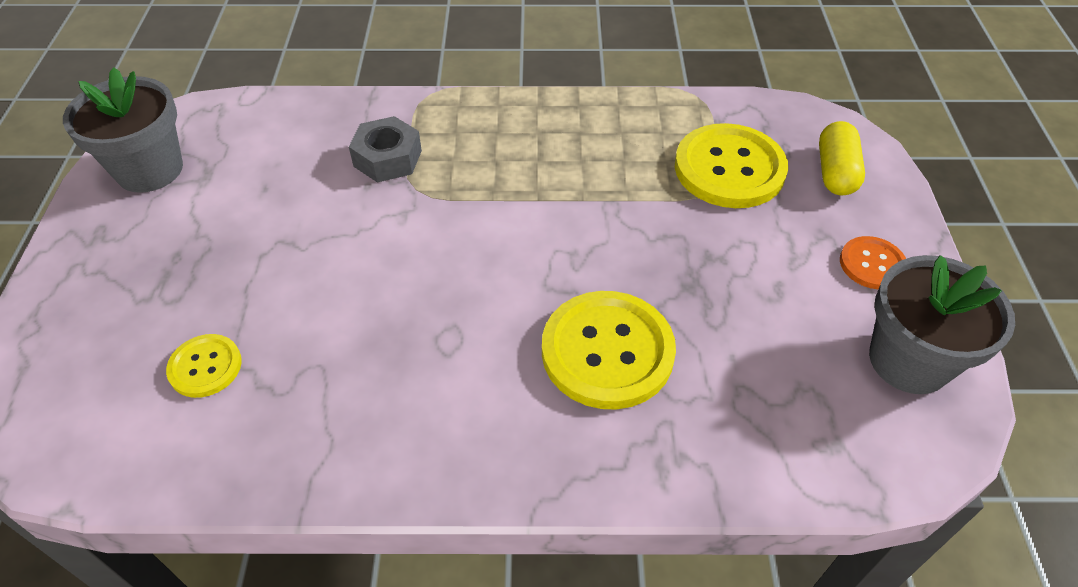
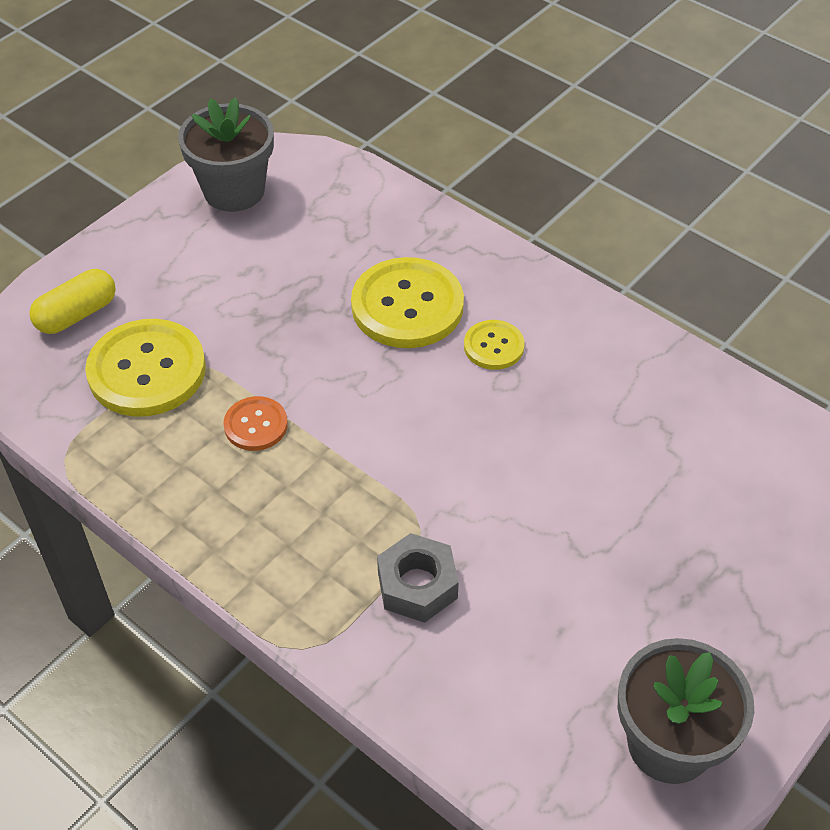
camera: 140 degrees left, 0 degrees up
(205, 367) = (704, 472): yellow button -> yellow button (493, 346)
(872, 264) = (164, 245): orange button -> orange button (256, 425)

